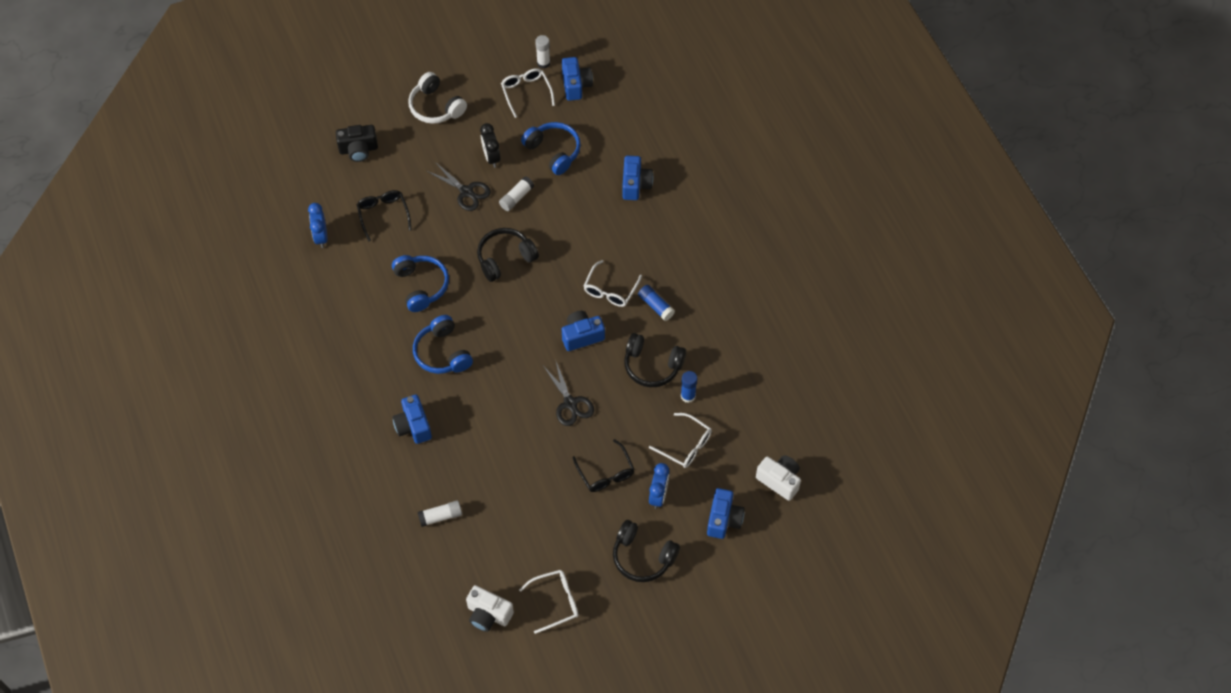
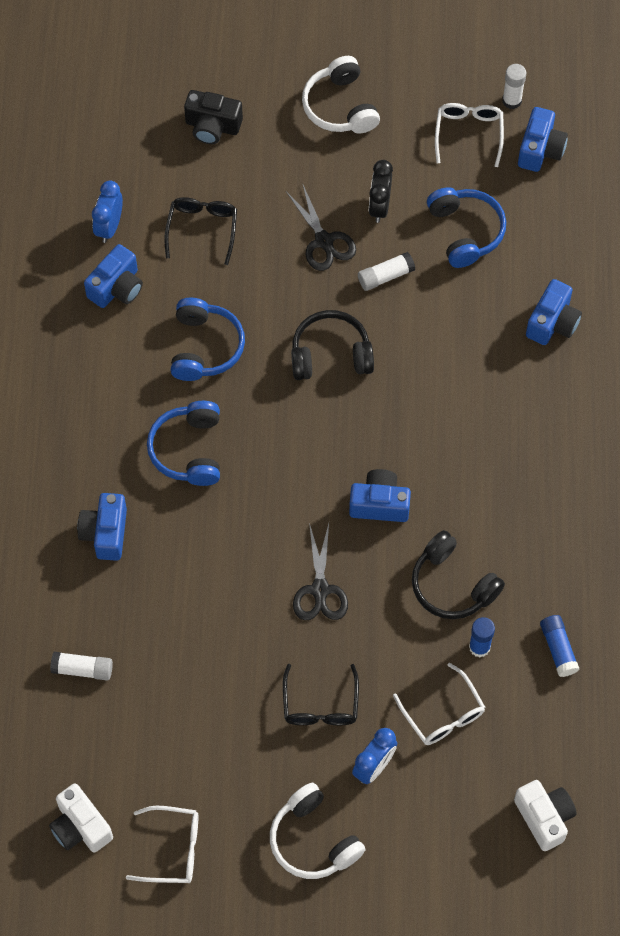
camera: 25 degrees right, 5 degrees up
(610, 290) = (447, 456): white glasses -> none
(643, 556) = (313, 840): black headphones -> white headphones
(656, 306) = (497, 504): blue glue stick -> blue glue stick (558, 649)
(724, 519) = (444, 837): blue camera -> blue camera (117, 287)

